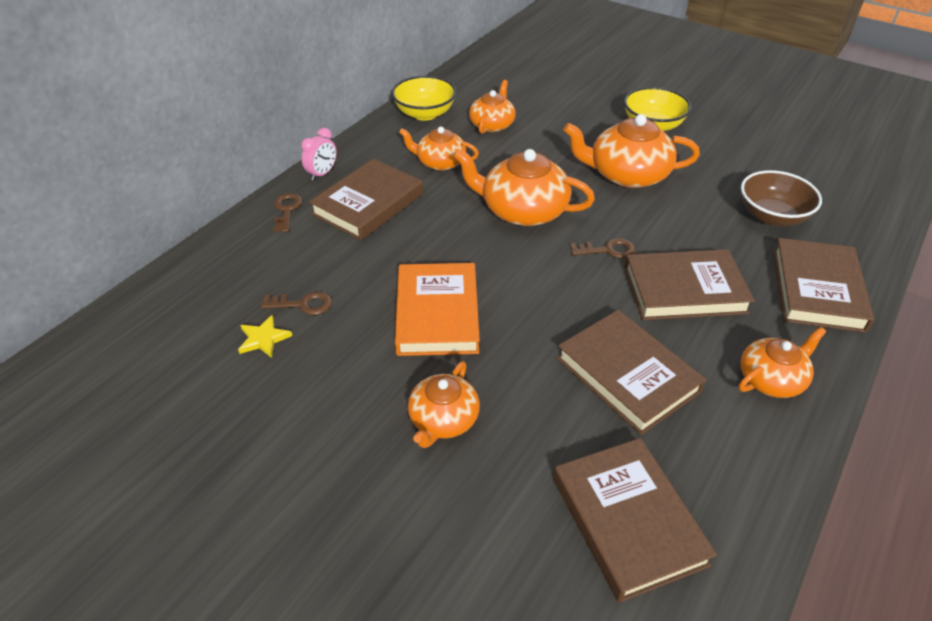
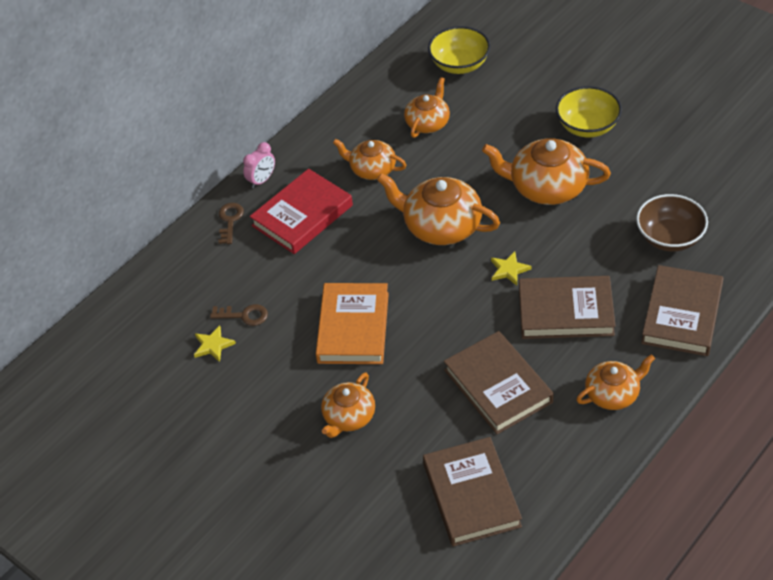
camera: 10 degrees right, 5 degrees up
(368, 204) = (302, 215): brown book -> red book
(425, 113) = (363, 107): yellow bowl -> yellow bowl (459, 64)
(608, 250) = (509, 270): brown key -> yellow star

